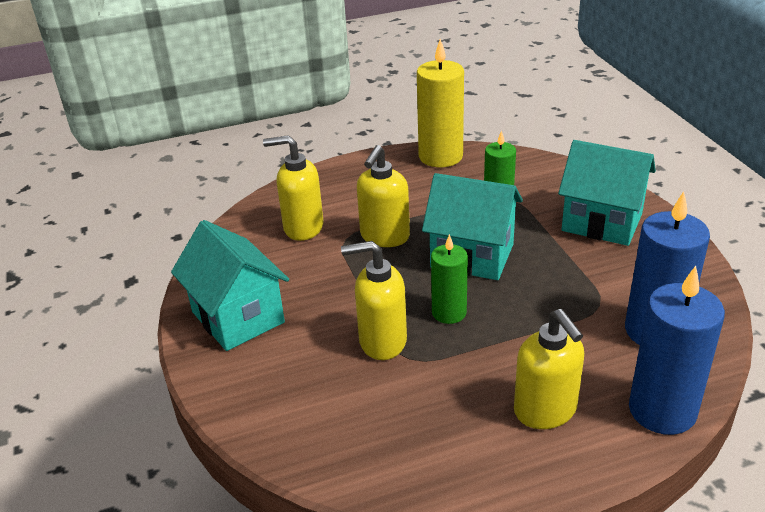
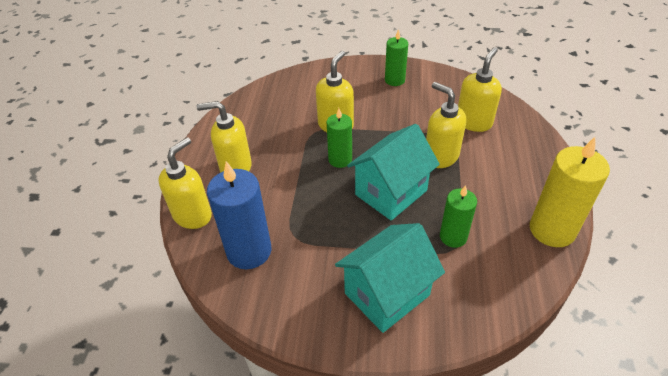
camera: 115 degrees right, 10 degrees up
(238, 317) = (394, 80): turquoise house -> green candle
(662, 410) = (193, 215): blue candle -> yellow soap dispenser

